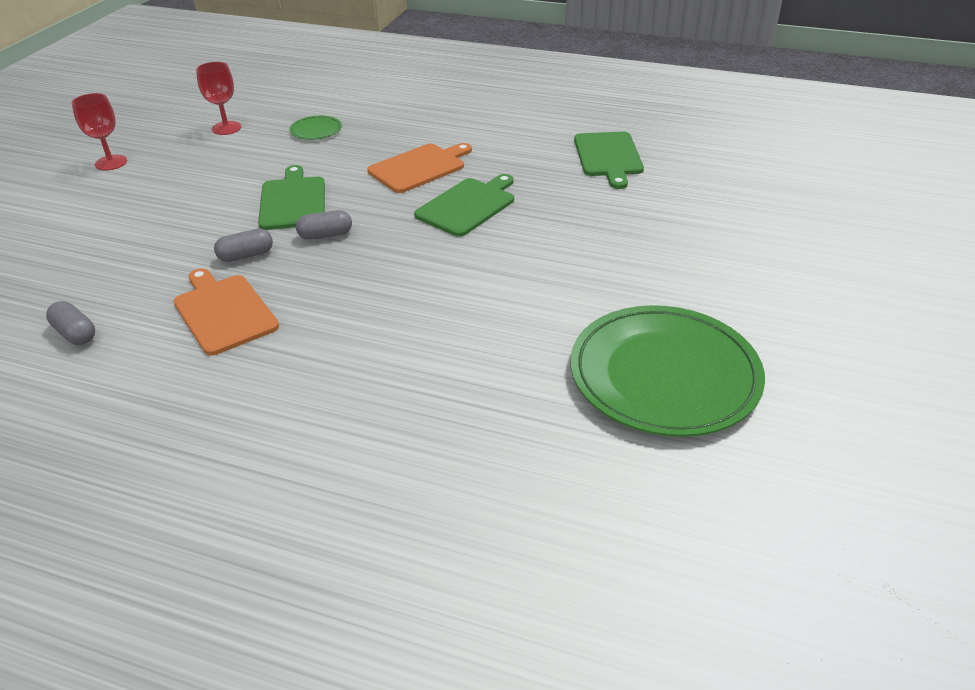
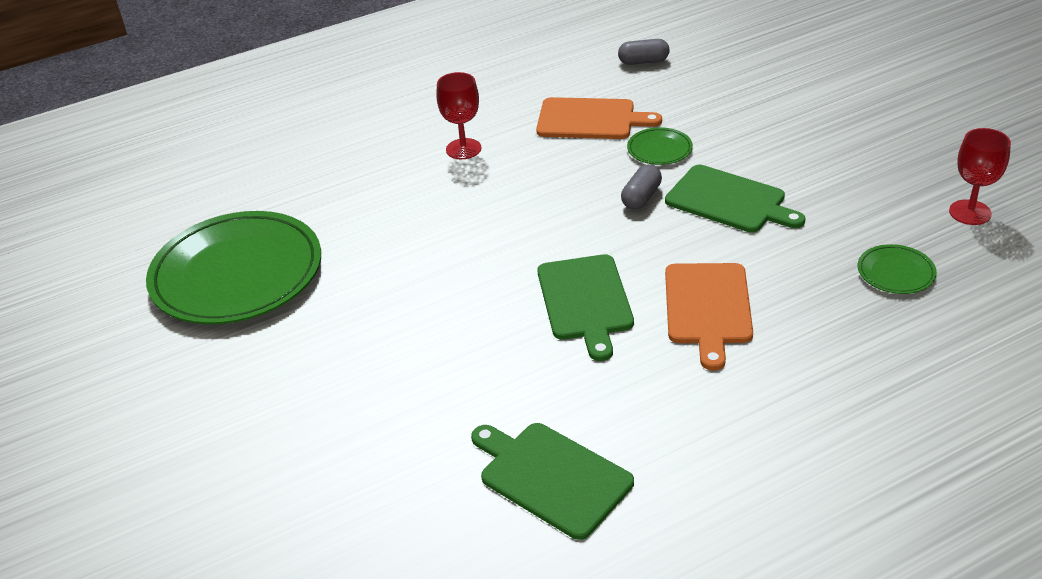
camera: 135 degrees right, 0 degrees up
(111, 163) = (942, 124): red goblet -> red goblet (463, 149)
(246, 255) = (659, 149): grey capsule -> green plate

